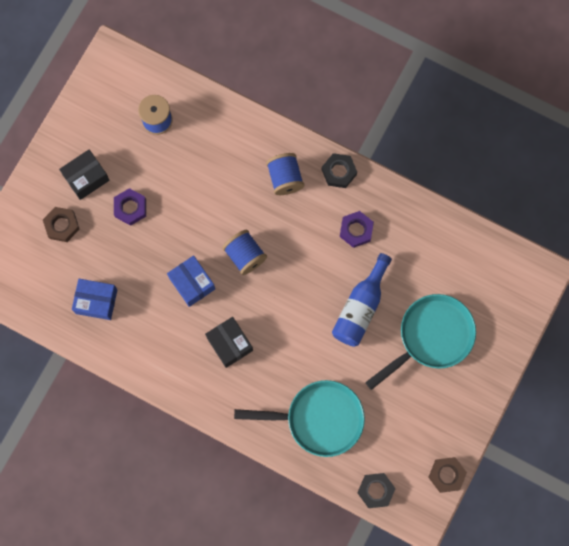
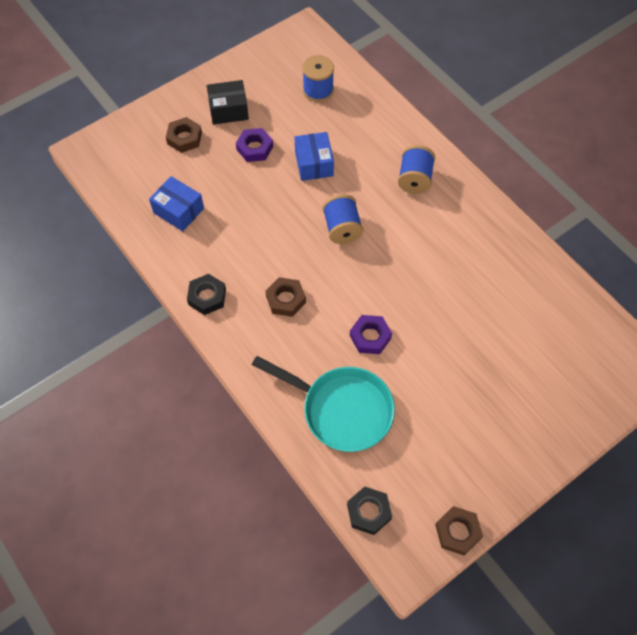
camera: 25 degrees right, 15 degrees down
(192, 283) = (278, 232): blue box -> blue box (314, 163)
(229, 344) = (286, 299): black box -> brown nut
(339, 172) = (471, 194): black nut -> black nut (207, 297)
(356, 230) = (465, 250): purple nut -> purple nut (370, 337)
(361, 307) = (437, 321): blue bottle -> none
(431, 337) = (501, 380): turquoise pan -> none

